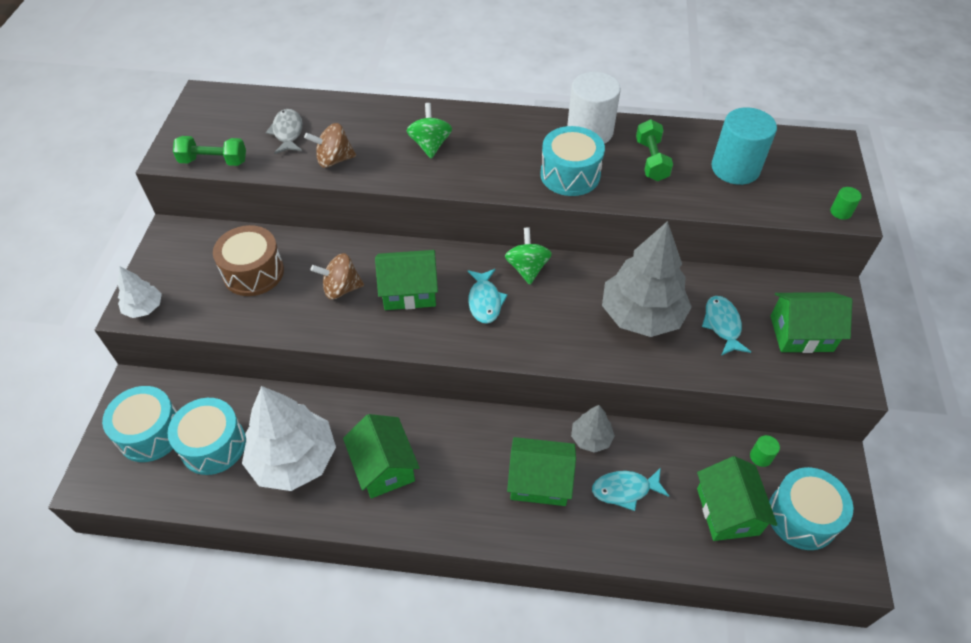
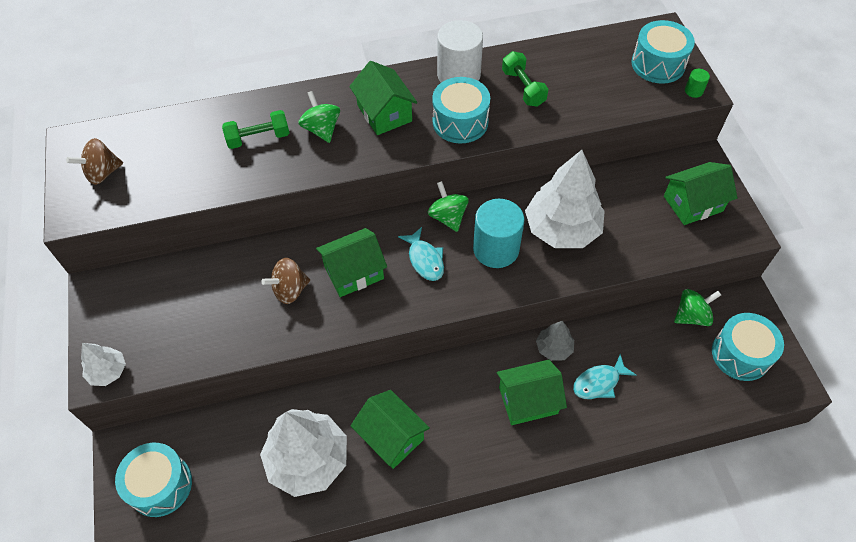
camera: 20 degrees left, 5 degrees up
(213, 161) = (119, 207): green dumbbell -> green dumbbell (258, 138)
(213, 445) = (226, 474): turquoise drum -> turquoise drum (658, 64)
(253, 272) = (198, 301): brown drum -> none
(288, 132) = (178, 156): grey fish -> none
(334, 160) = (238, 170): brown spinning top -> brown spinning top (103, 173)
(641, 315) = (562, 229): grey tree -> white tree
(722, 325) = (629, 216): turquoise fish -> none
(727, 511) = (684, 370): green house -> green house (384, 113)
(735, 168) = (595, 75): turquoise cylinder -> turquoise cylinder (496, 249)
(760, 457) = (691, 316): green cylinder -> green spinning top

